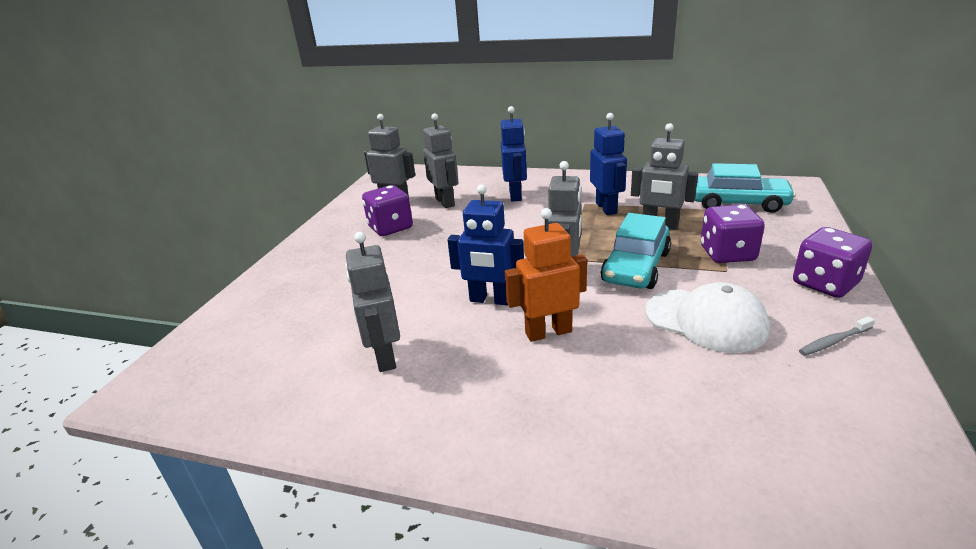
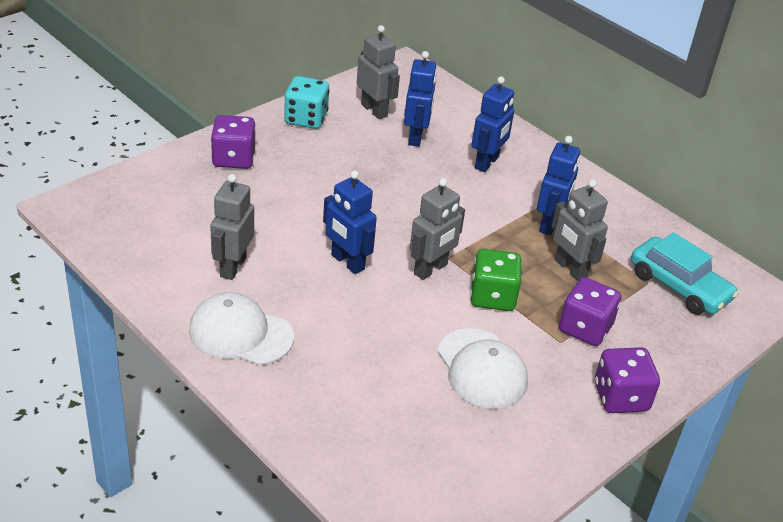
camera: 25 degrees right, 10 degrees up
(343, 225) = (306, 119): none -> turquoise dice
(390, 228) = (341, 143): purple dice -> purple dice (233, 159)
(445, 202) = (416, 137): grey robot -> blue robot
(457, 415) = (240, 333): none -> white cap
(548, 332) = (359, 312): orange robot -> none
(636, 267) = (492, 297): turquoise car -> green dice
(833, 341) = (549, 436): grey toothbrush -> none

